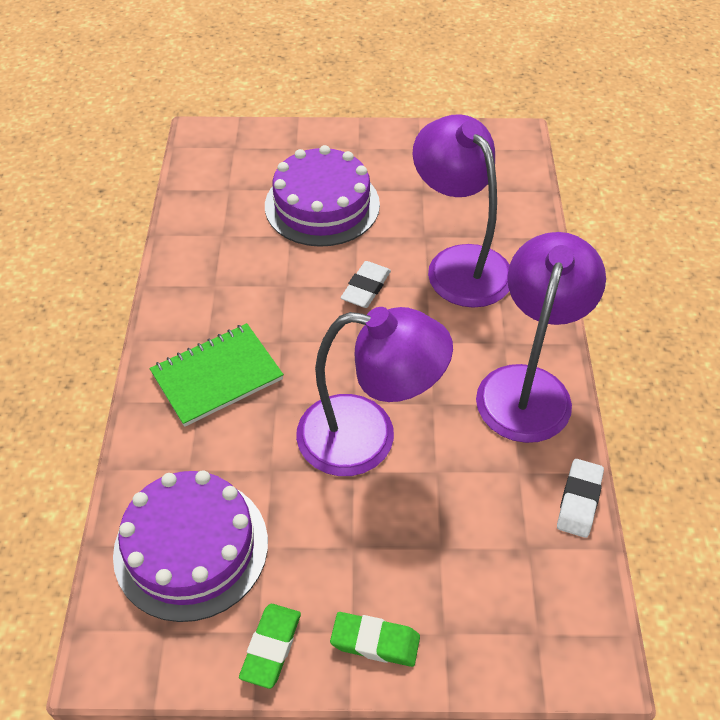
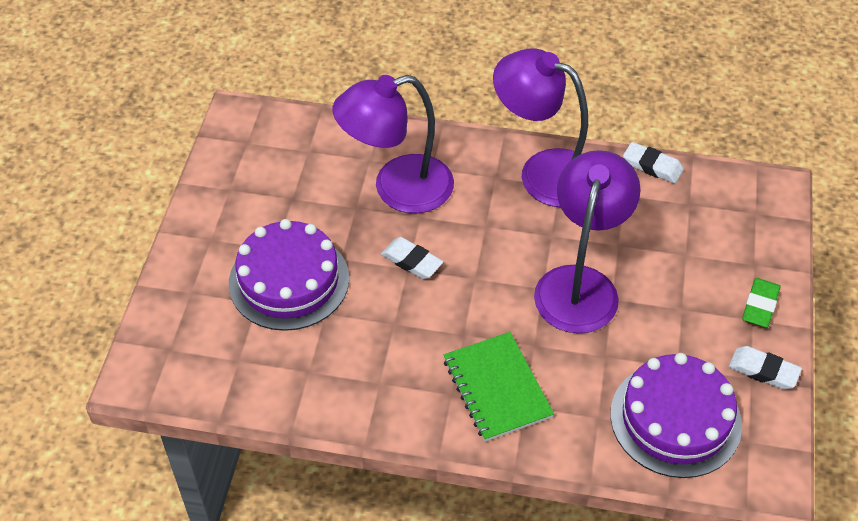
camera: 80 degrees left, 0 degrees up
(271, 647) = (763, 371): green eraser -> white eraser

